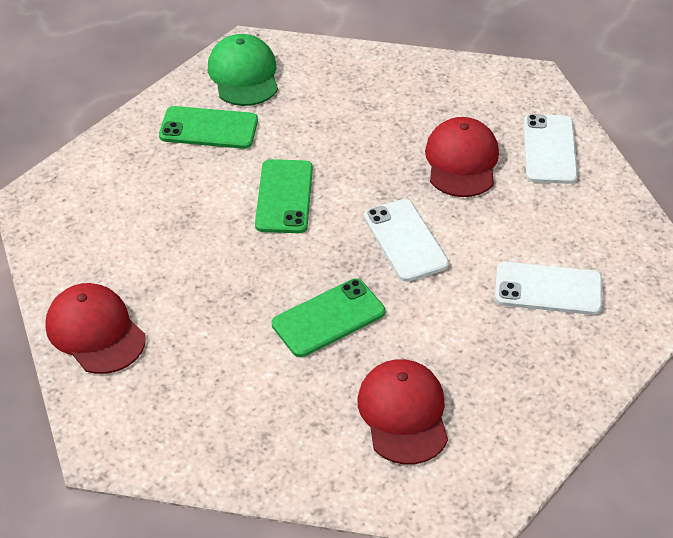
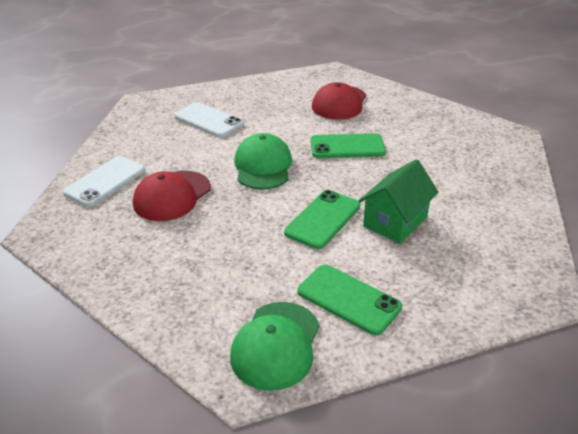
camera: 150 degrees left, 10 degrees down
(95, 331) = (506, 186): red cap -> none
(207, 224) = (395, 221): none -> green house
(405, 240) = (263, 166): white phone -> green cap

